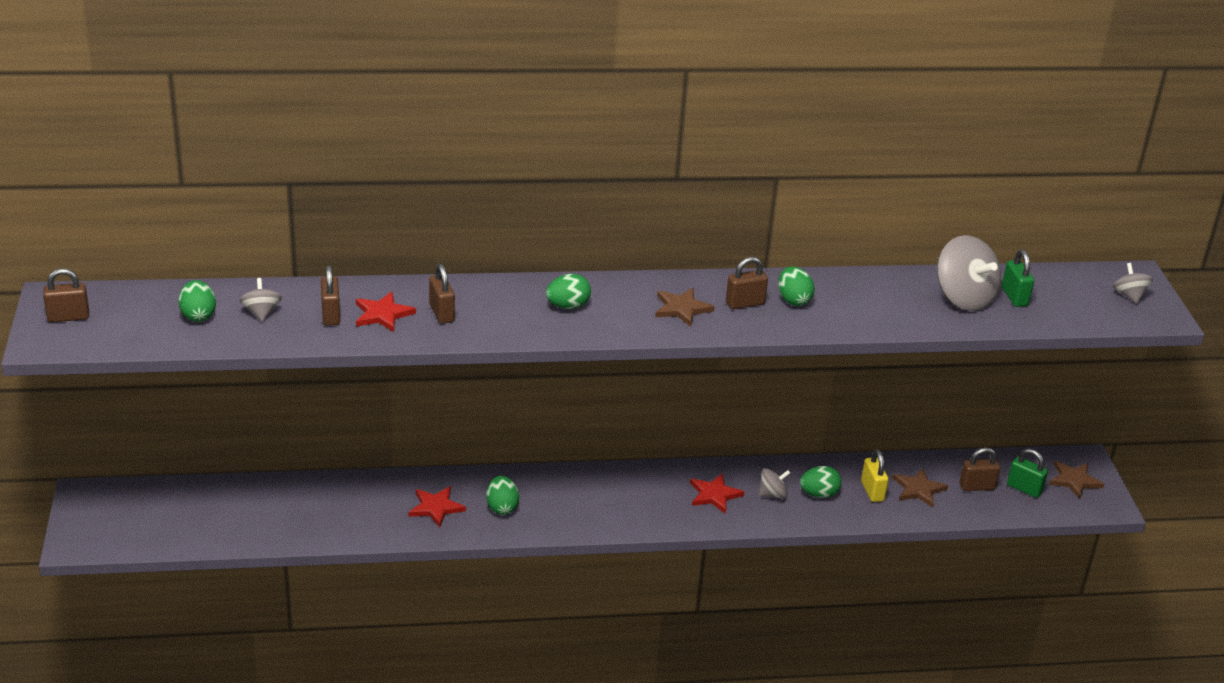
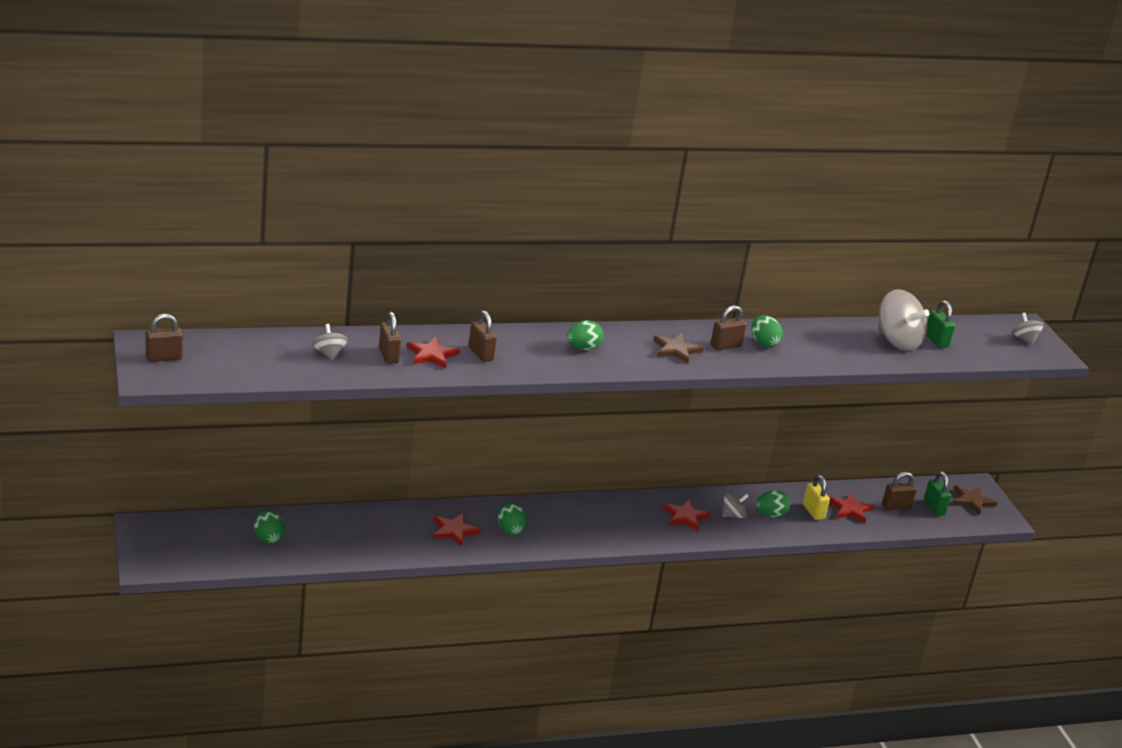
camera: 10 degrees left, 5 degrees down
(198, 315) = (275, 356): green egg -> green egg (268, 538)
(918, 489) = (850, 509): brown star -> red star
(1024, 489) = (934, 508): green padlock -> green padlock turned 45 degrees clockwise

